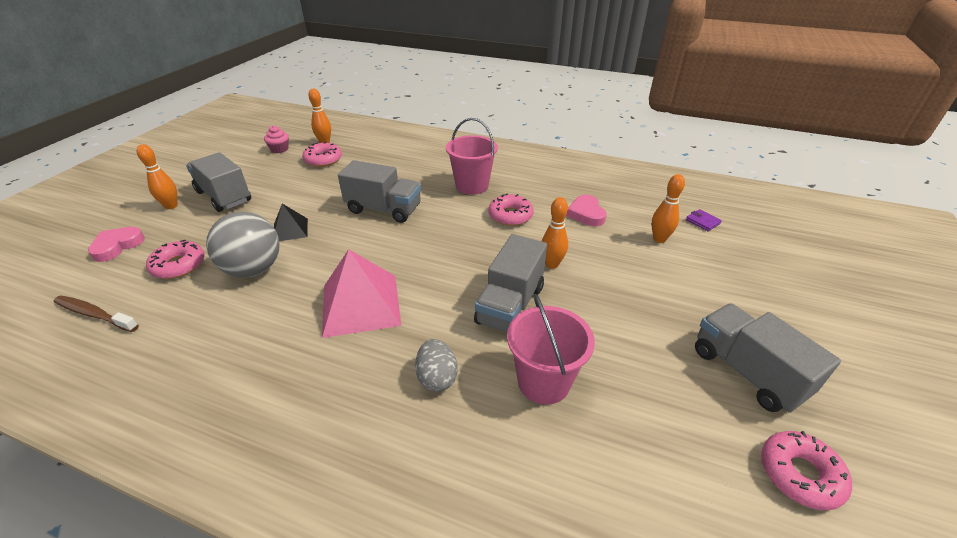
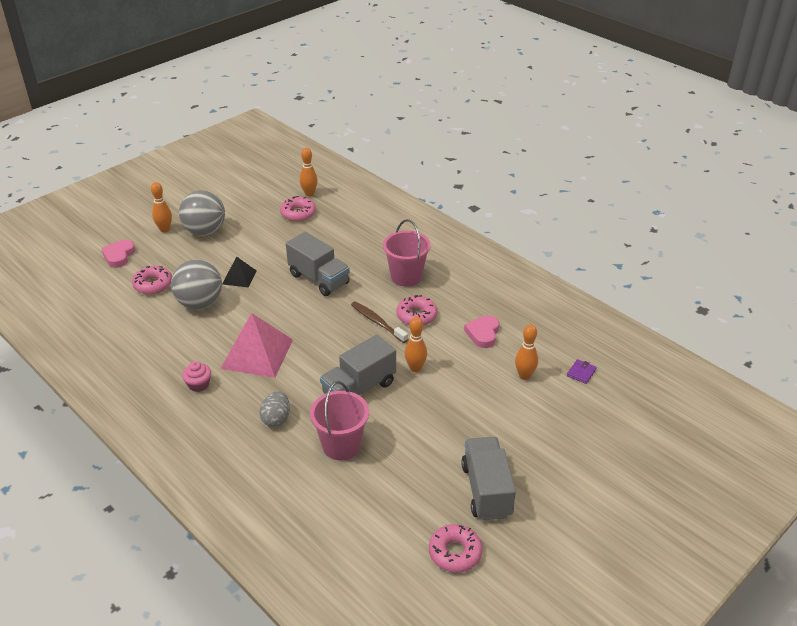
camera: 25 degrees right, 0 degrees up
(95, 314) = (93, 306): brown toothbrush -> brown toothbrush (377, 322)
(117, 246) = (119, 256): pink heart -> pink heart turned 45 degrees counterclockwise
(224, 196) = (205, 231): grey truck -> grey ball
(279, 149) = (268, 192): pink cupcake -> pink cupcake (198, 384)
(702, 221) = (581, 373): purple wallet -> purple wallet turned 45 degrees clockwise

